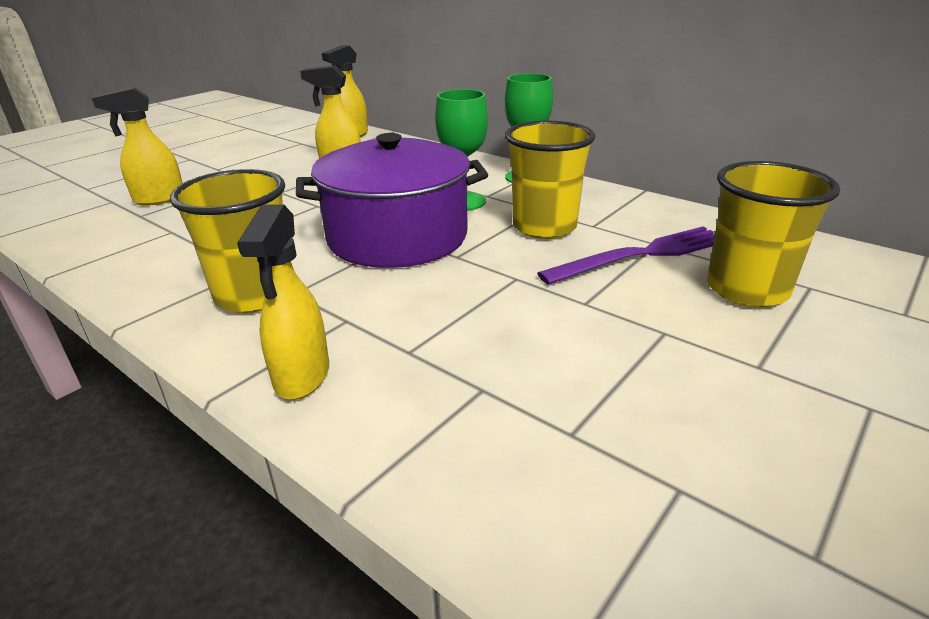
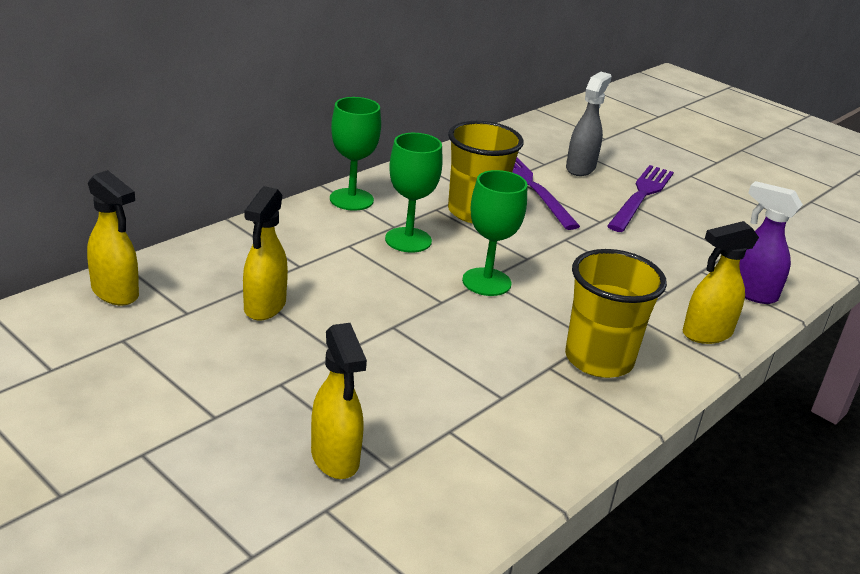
camera: 90 degrees left, 0 degrees up
(302, 377) = (706, 334): yellow spray bottle -> yellow spray bottle turned 150 degrees clockwise
(397, 237) = (486, 282): purple pot -> green goblet
(426, 440) = (750, 292): none -> purple spray bottle
(704, 341) = (641, 196): none -> purple fork
(747, 289) = (580, 168): yellow cup -> grey spray bottle

